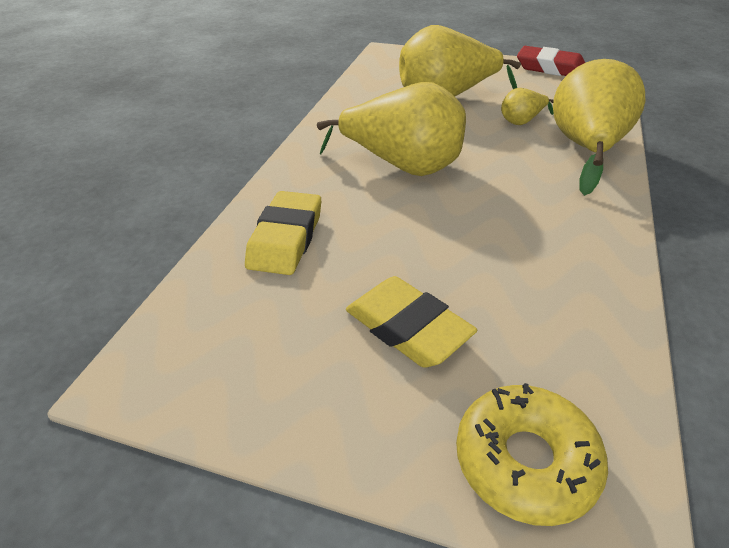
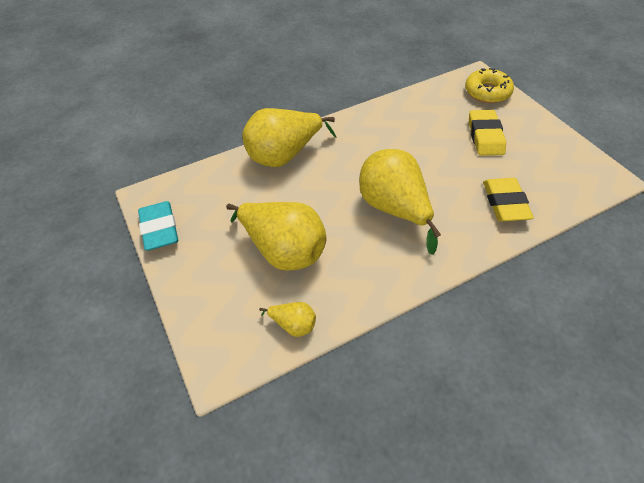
camera: 135 degrees left, 10 degrees up
(286, 238) = (505, 203): yellow eraser -> yellow eraser turned 60 degrees counterclockwise
(522, 121) = (277, 195): yellow pear -> yellow pear (293, 325)
(550, 68) = (159, 229): red eraser -> turquoise eraser

